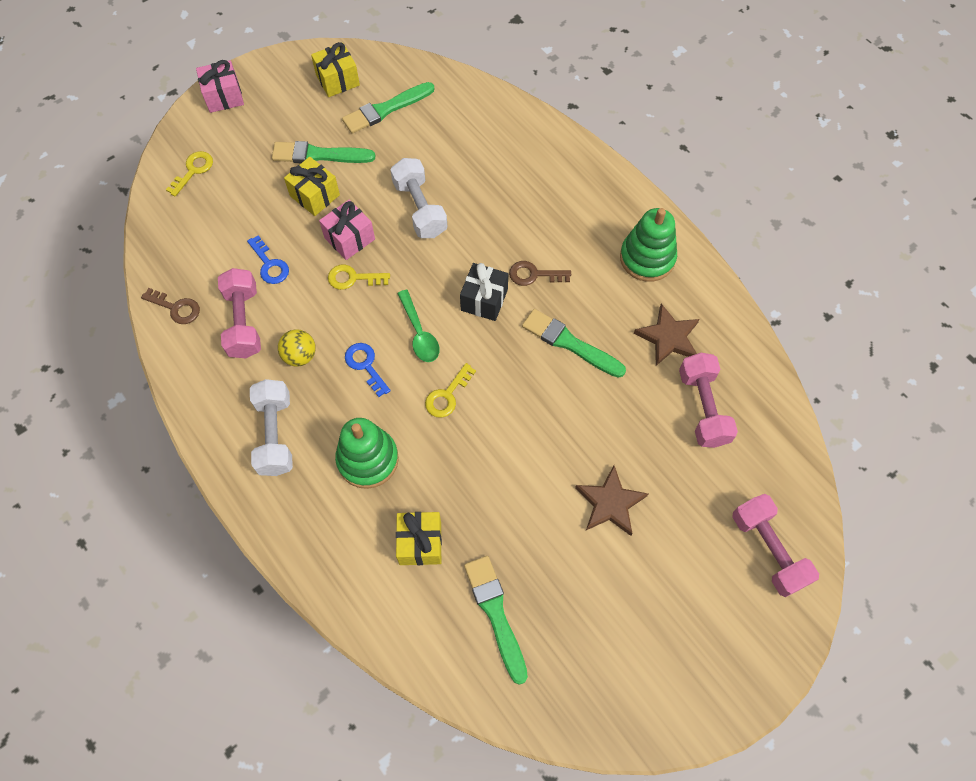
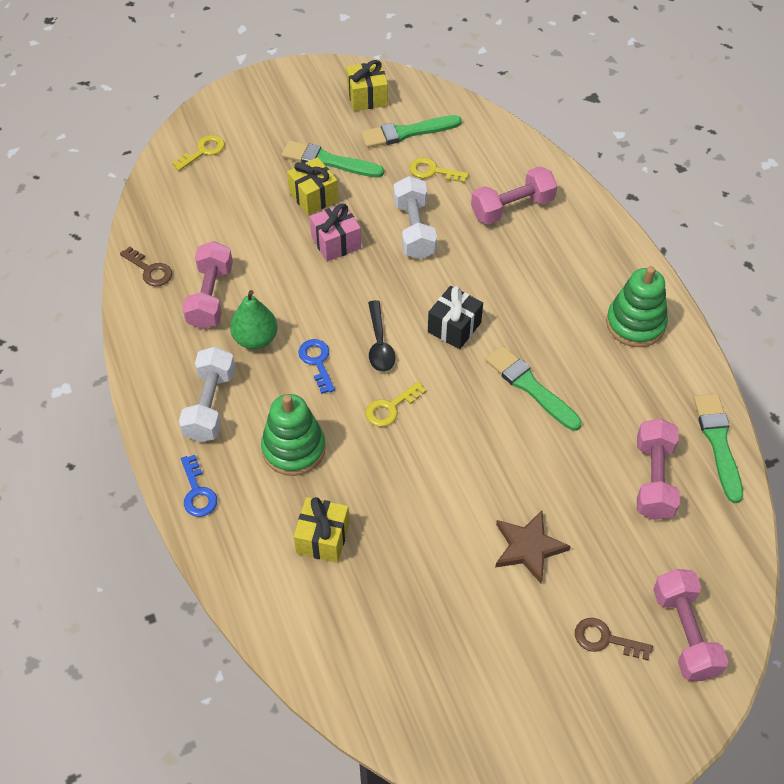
camera: 15 degrees right, 10 degrees down
(224, 96) = (252, 91): pink gift -> none
(270, 265) = (251, 250): blue key -> blue key (197, 492)
(300, 356) = (255, 339): yellow ball -> green pear
(353, 278) = (328, 279): yellow key -> yellow key (433, 171)
(419, 333) = (379, 344): green spoon -> black spoon
(495, 614) = (379, 623): green brush -> green brush (718, 443)
(505, 166) = (512, 208): none -> pink dumbbell
(534, 275) = (512, 315): brown key -> brown key (605, 639)
(668, 337) = (636, 404): brown star -> none

